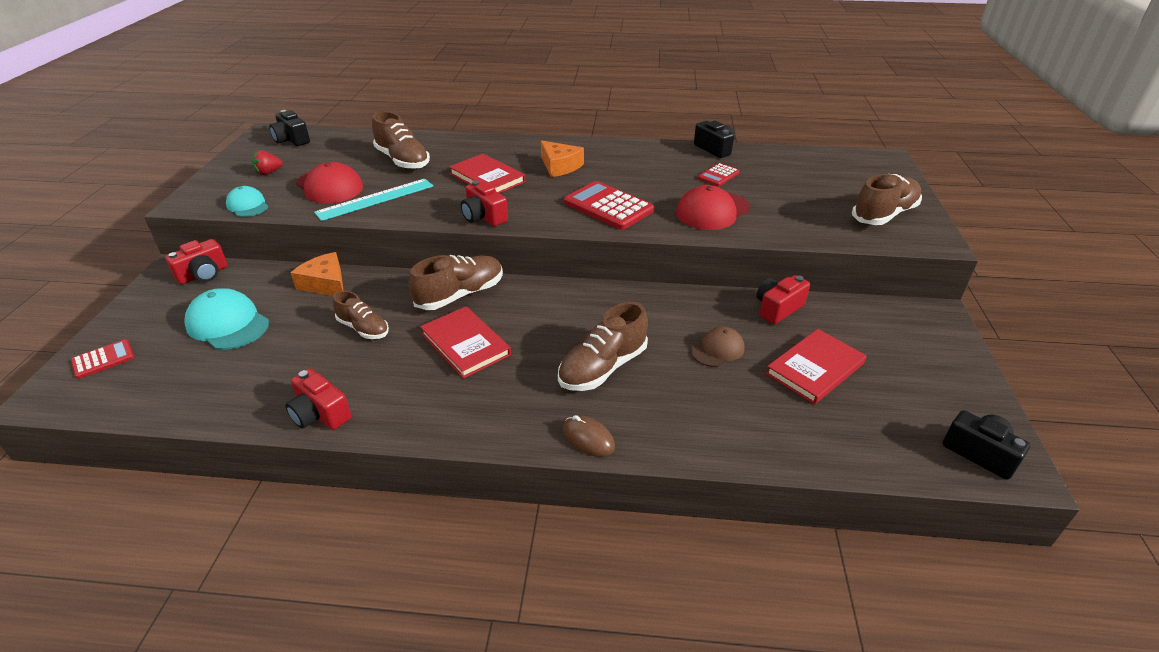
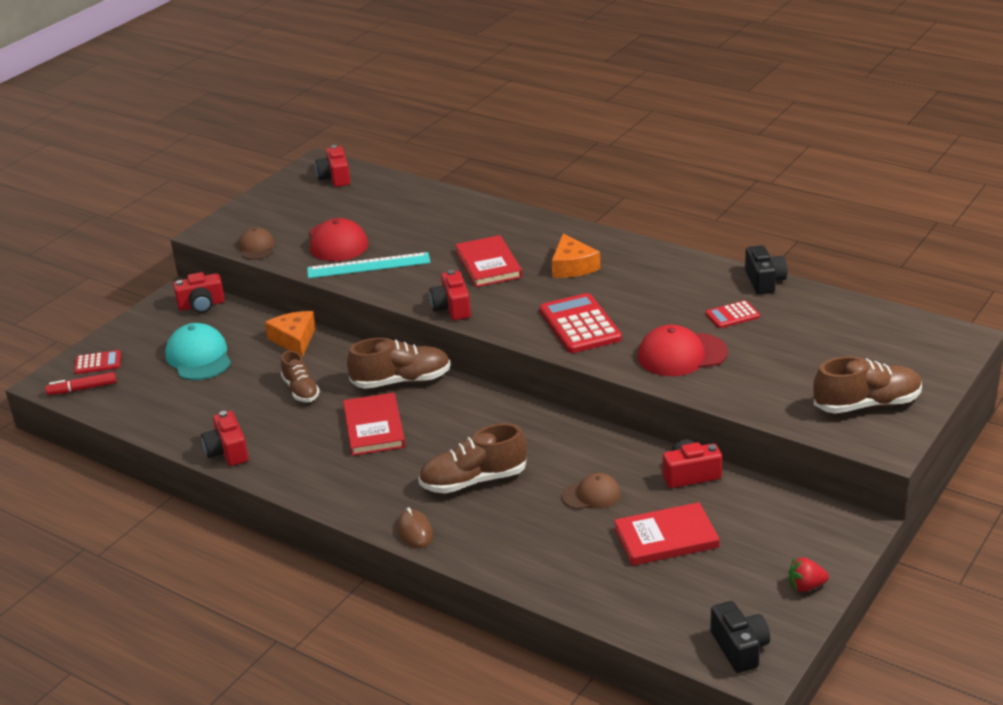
camera: 30 degrees right, 5 degrees down
(94, 393) = (82, 389): none -> red marker
(247, 205) = (256, 247): turquoise cap -> brown cap
(268, 172) = (293, 213): red strawberry -> red strawberry (806, 586)
(292, 140) = (335, 178): black camera -> red camera
(403, 161) = (422, 226): brown shoe -> none

